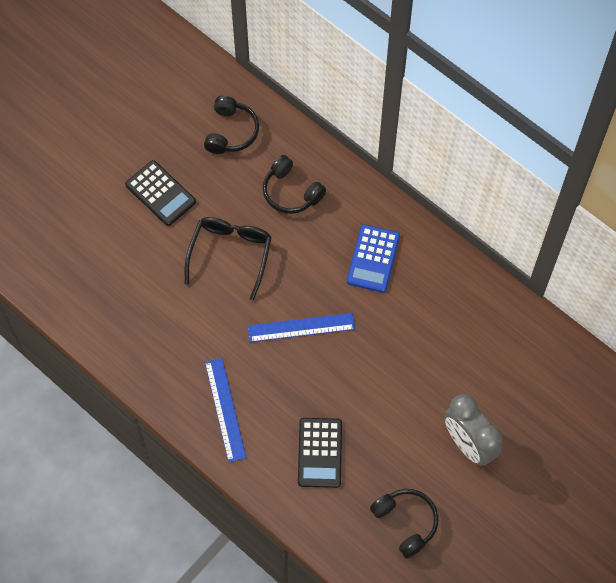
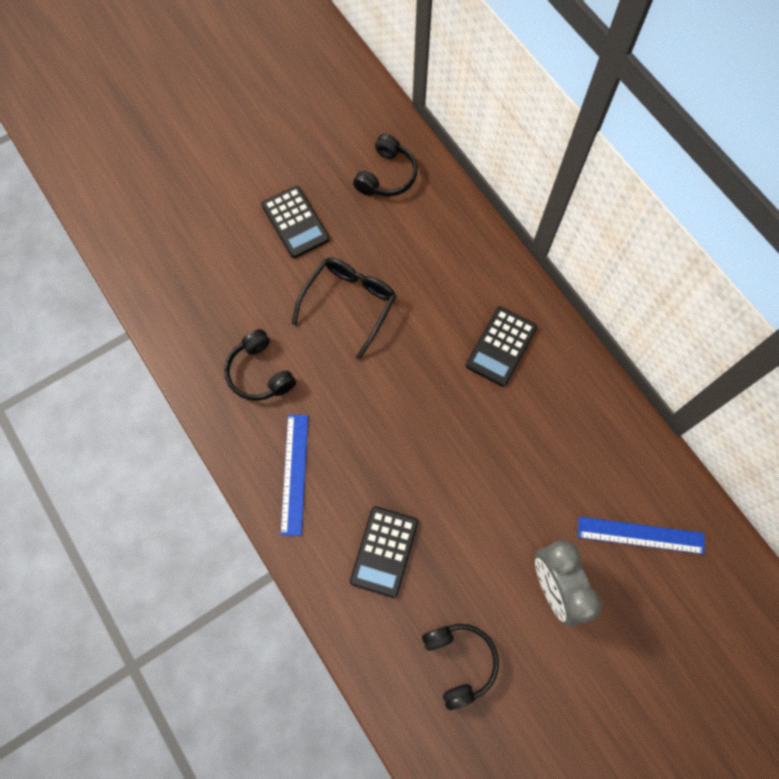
camera: 15 degrees right, 5 degrees up
(291, 192) = (432, 253): black headphones -> black headphones (260, 373)
(301, 327) = (402, 403): blue ruler -> blue ruler (640, 535)
(373, 259) = (501, 346): blue calculator -> black calculator

